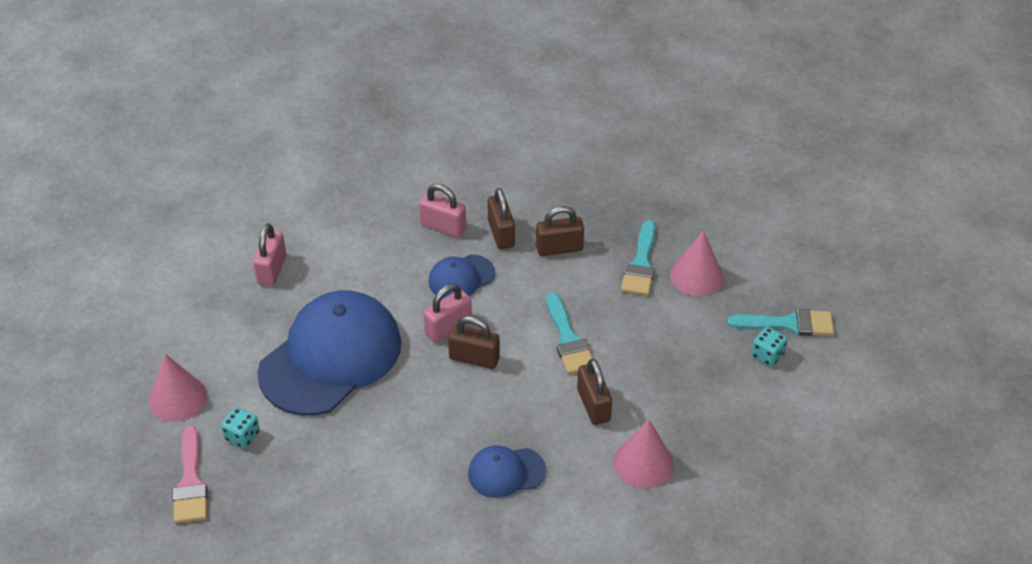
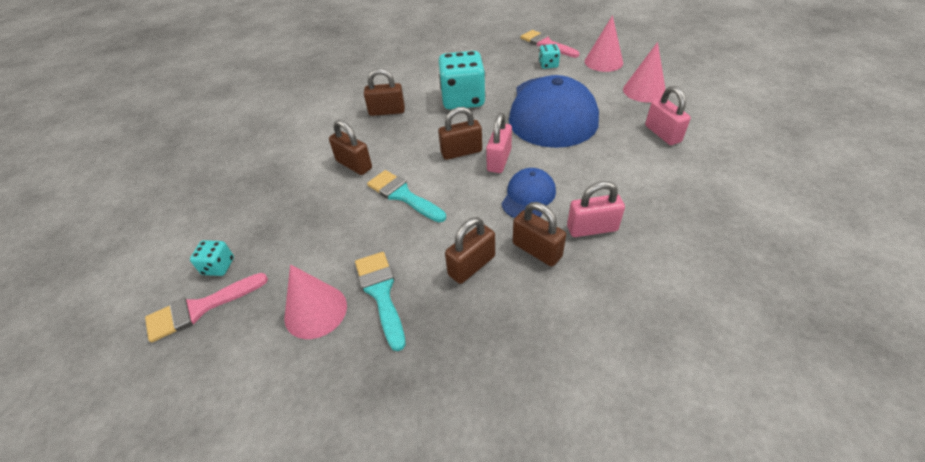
camera: 150 degrees right, 0 degrees up
(403, 437) = (463, 99): none -> turquoise dice
(506, 472) = (387, 111): blue cap -> brown padlock
(643, 463) = (300, 151): pink cone -> pink cone (644, 91)
(788, 324) = (200, 308): turquoise brush -> pink brush

